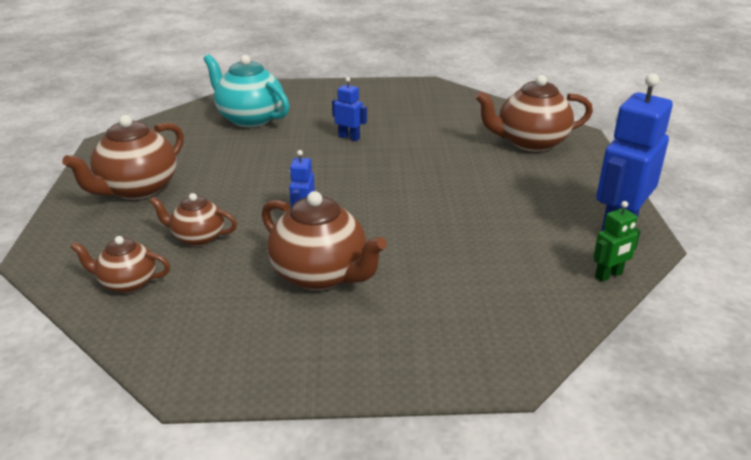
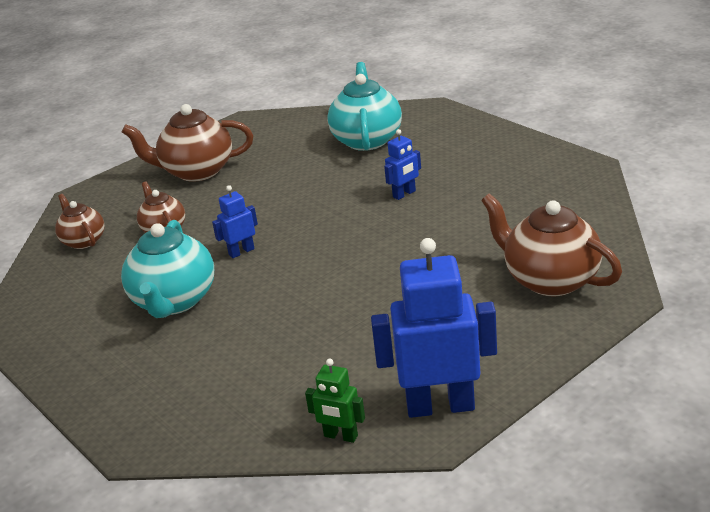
camera: 55 degrees right, 0 degrees up
(321, 275) = (174, 301): brown teapot -> turquoise teapot
(349, 137) = (404, 194): blue robot -> blue robot turned 60 degrees clockwise

